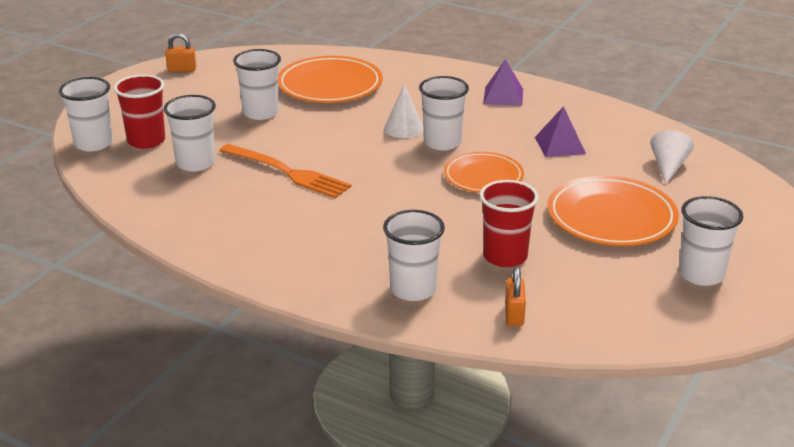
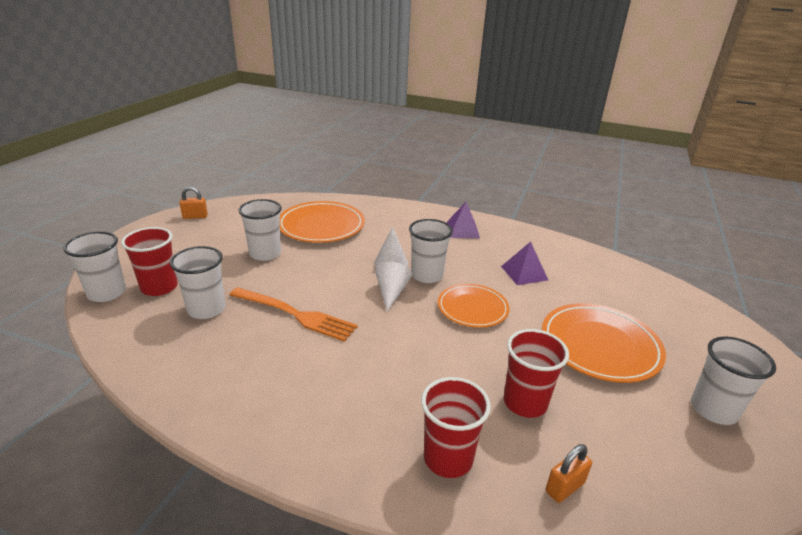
camera: 10 degrees left, 0 degrees up
(413, 289) = (448, 458): white cup -> red cup
(514, 315) = (564, 487): orange padlock -> orange padlock turned 60 degrees clockwise
(668, 167) = (619, 289): white cone -> white cone (391, 293)

